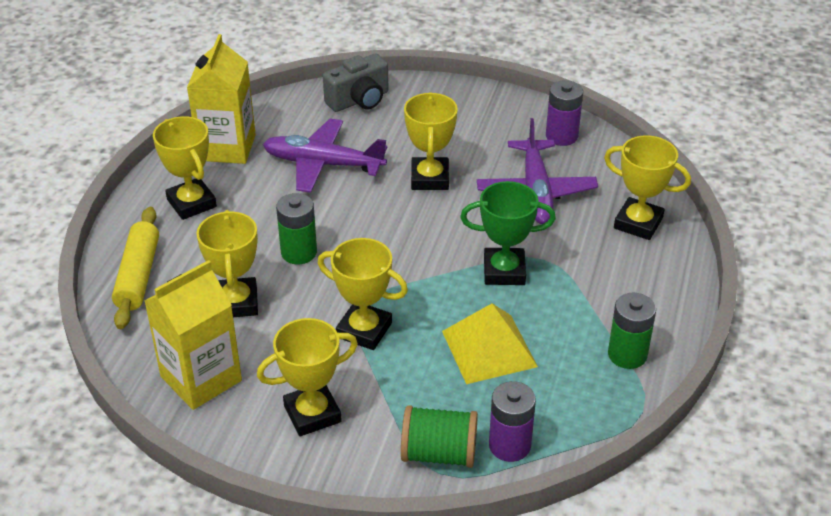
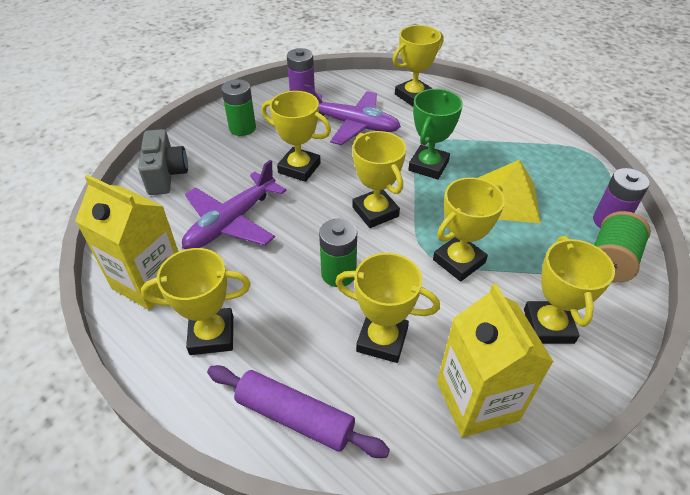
camera: 65 degrees left, 5 degrees up
(138, 275) = (295, 416): yellow rolling pin -> purple rolling pin
(399, 252) = (375, 212): none -> yellow trophy
(627, 354) = (536, 141): green battery -> green battery (242, 128)

